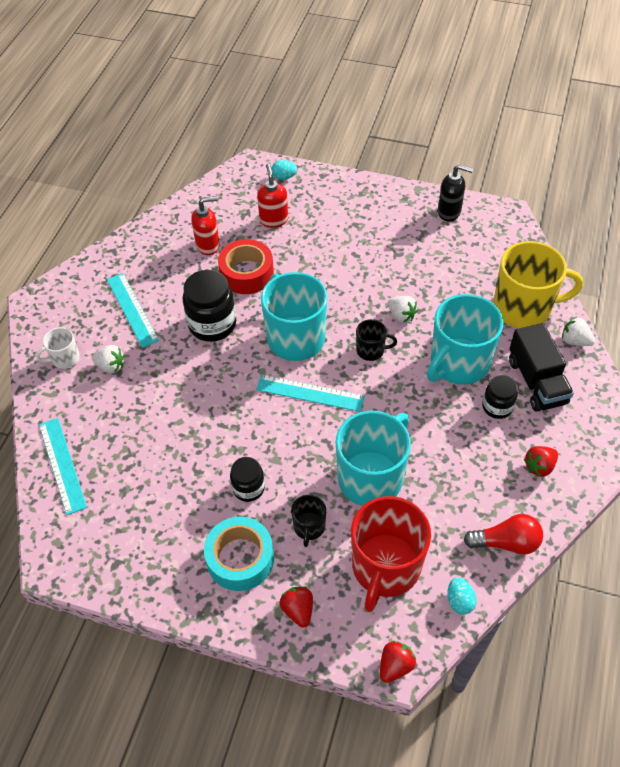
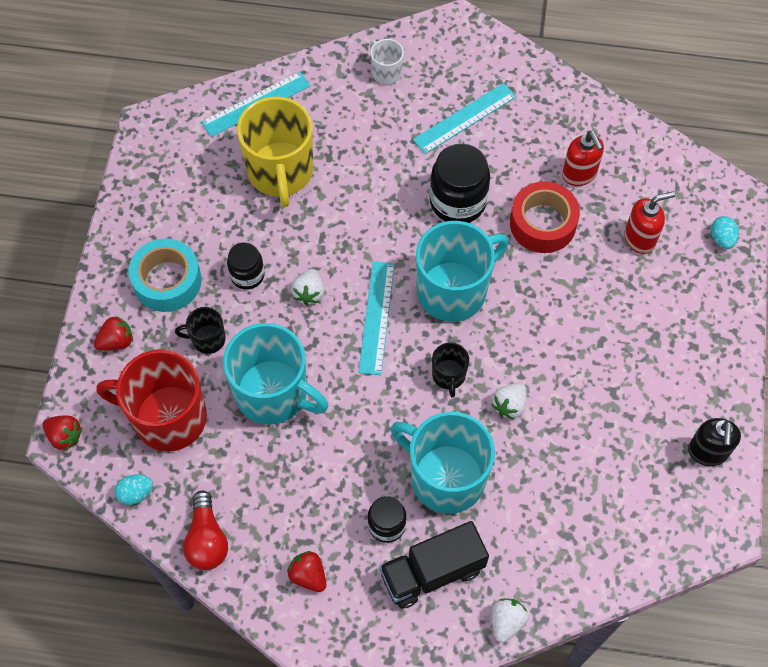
camera: 80 degrees right, 10 degrees up
(111, 366) = (383, 116): white strawberry -> white strawberry (309, 293)
(523, 308) = (550, 555): yellow mug -> yellow mug (280, 172)

